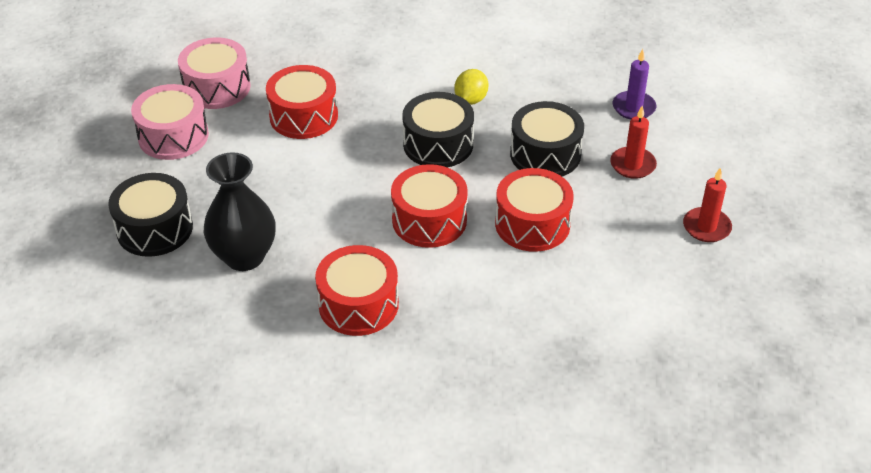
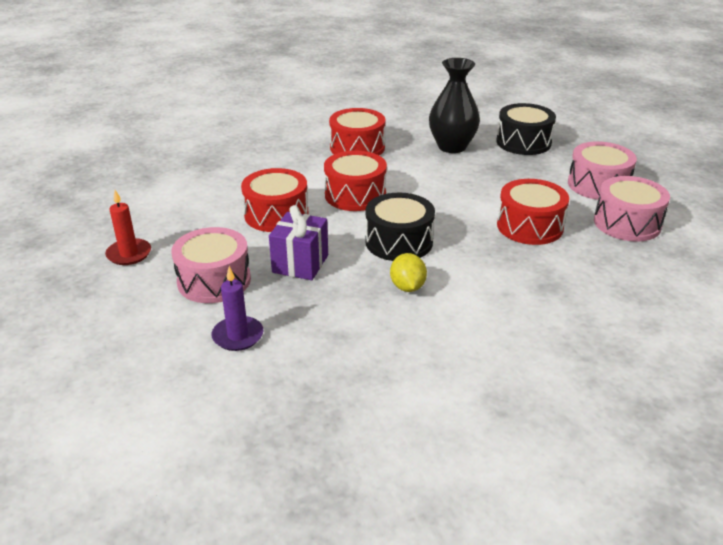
camera: 150 degrees right, 10 degrees down
(545, 154) = (300, 264): black drum -> purple gift
(632, 165) = (214, 280): red candle -> pink drum

